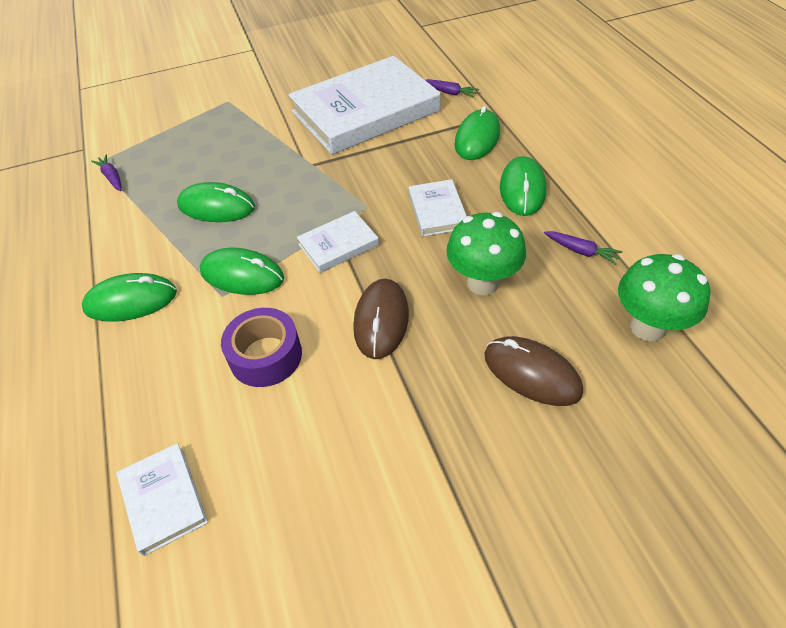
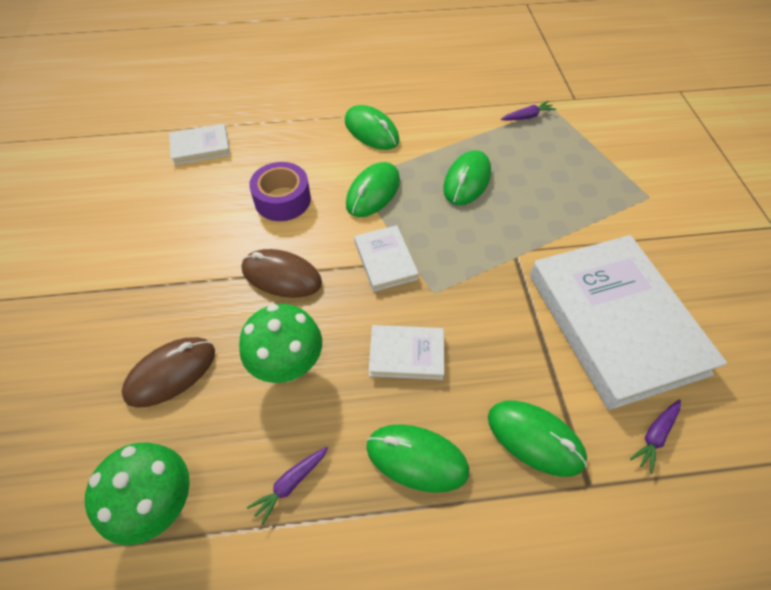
camera: 100 degrees right, 5 degrees up
(131, 301) = (371, 131): green mouse -> green mouse turned 45 degrees counterclockwise

